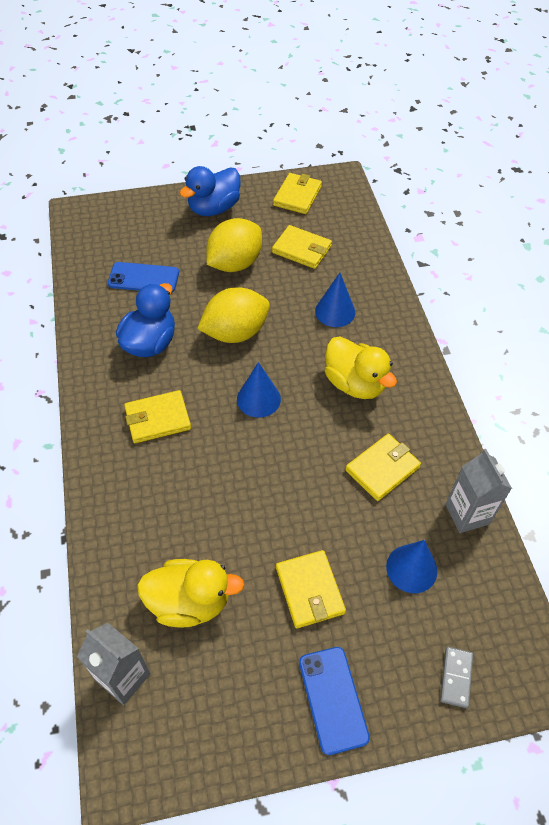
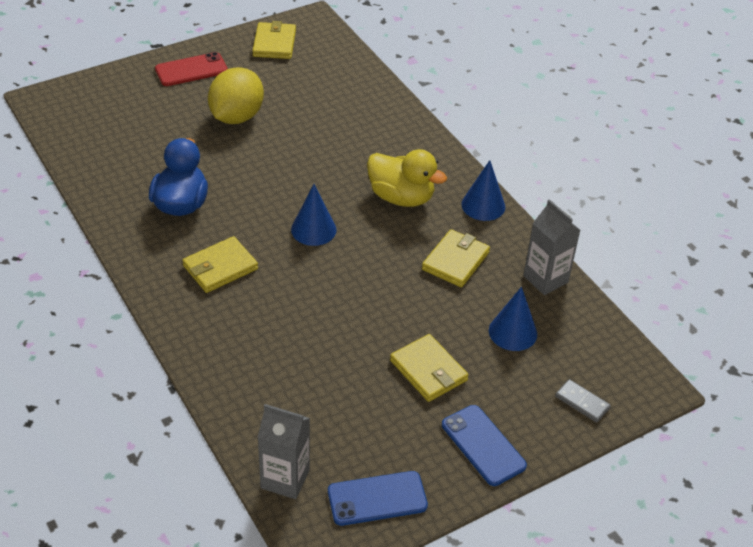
camera: 20 degrees left, 10 degrees down
(143, 278) = (146, 148): blue phone -> blue phone (377, 498)
(189, 602) = (321, 406): yellow duck -> none
(214, 208) = (191, 70): blue duck -> red phone
(235, 332) = (265, 178): yellow lemon -> none
(302, 249) = (300, 91): yellow wallet -> none
(335, 311) = (356, 140): blue cone -> blue cone (483, 205)
(456, 677) = (582, 402): grey domino -> grey domino turned 45 degrees counterclockwise

